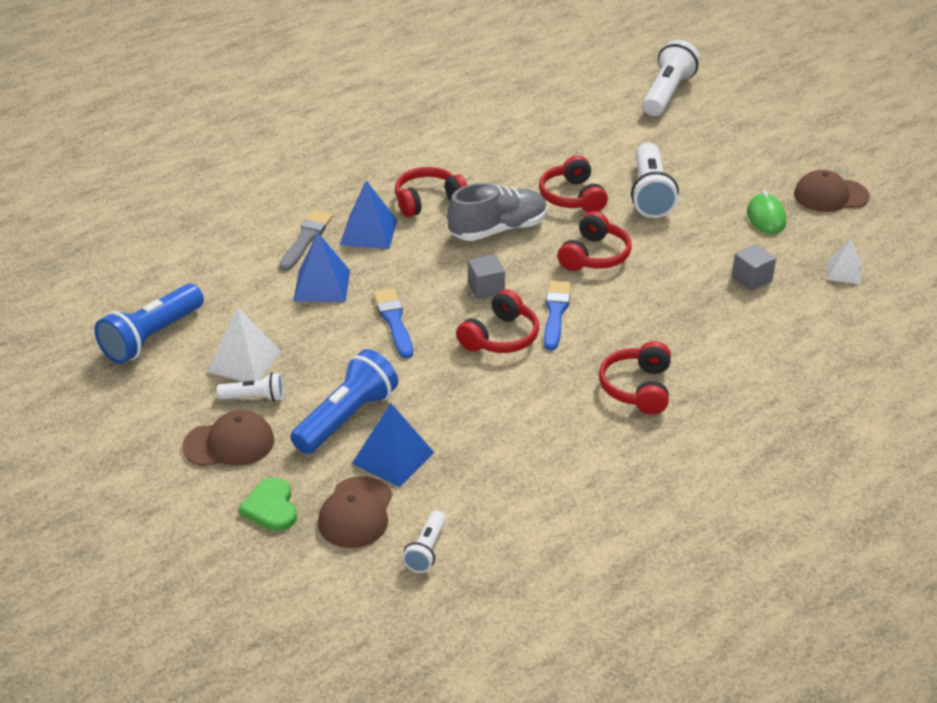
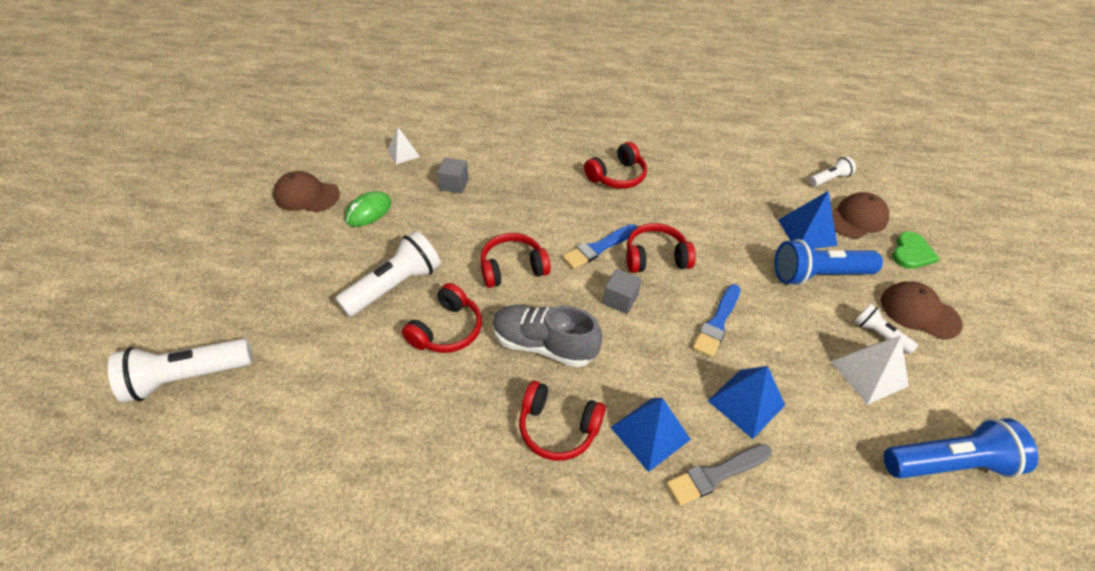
camera: 135 degrees left, 10 degrees up
(830, 195) = (306, 195): brown cap -> brown cap turned 150 degrees clockwise

